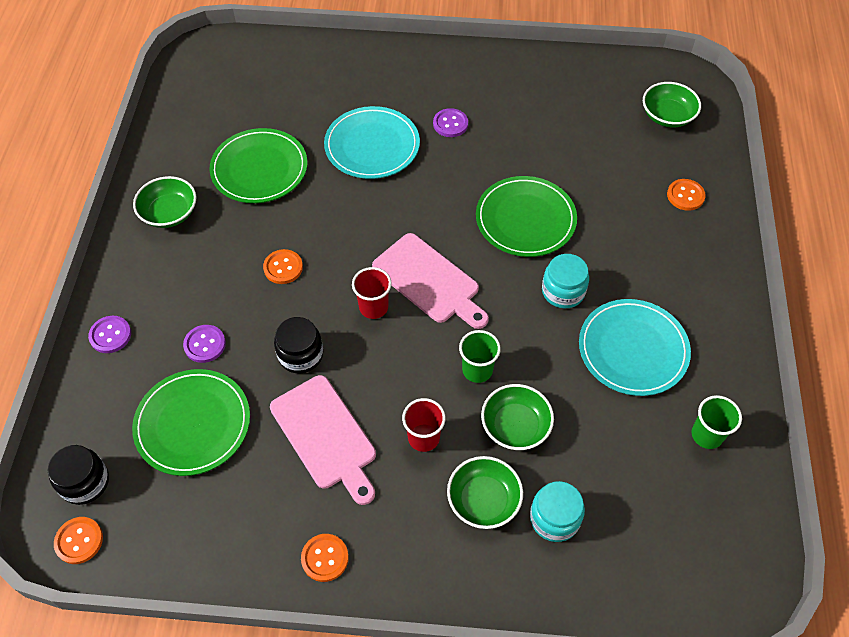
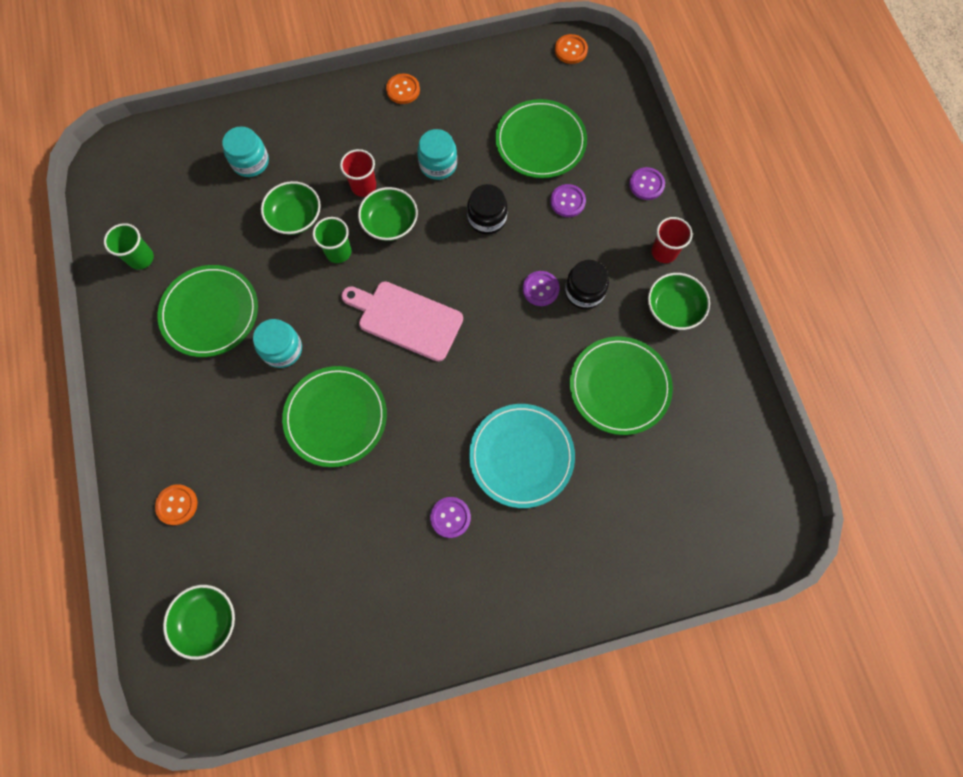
camera: 160 degrees right, 15 degrees up
(85, 482) = (591, 83): black jar -> black jar (584, 292)
(283, 267) = (540, 289): orange button -> purple button
(325, 436) = (438, 164): pink cutting board -> turquoise jar
(373, 307) = (445, 278): red cup -> red cup (664, 252)
(483, 500) = (305, 158): green bowl -> green bowl (390, 223)
(633, 349) = (210, 312): turquoise plate -> green plate

